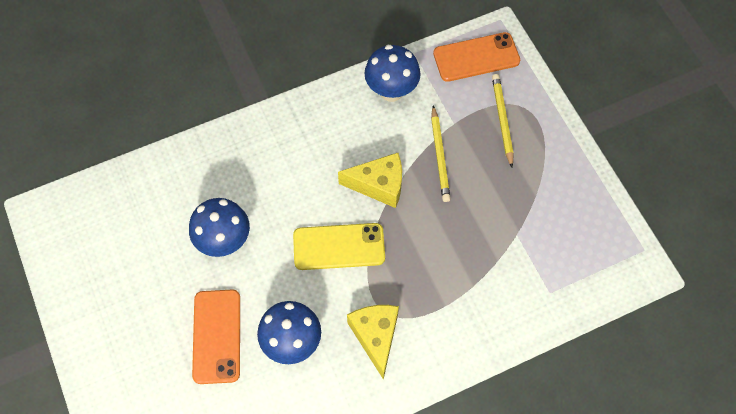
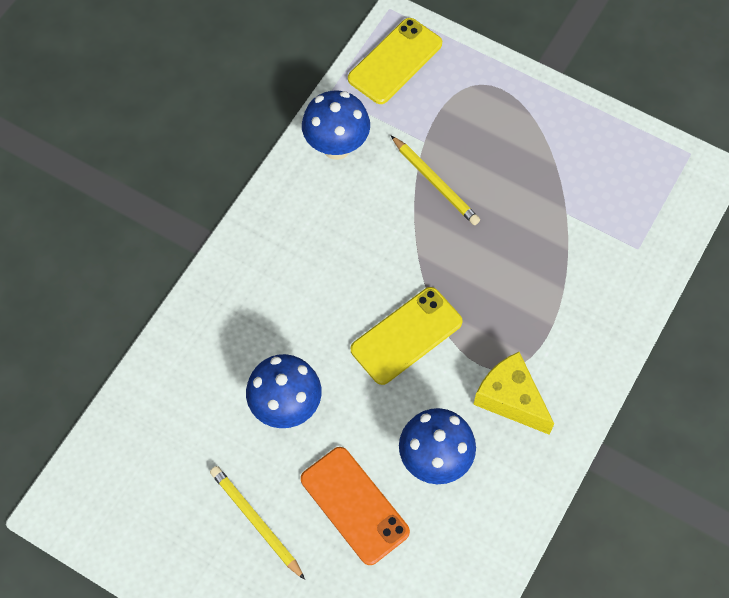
camera: 35 degrees left, 0 degrees up
(379, 185) = (398, 249): yellow cheese -> none
(476, 57) = (395, 61): orange phone -> yellow phone
(502, 120) = (468, 109): yellow pencil -> yellow pencil (256, 521)

